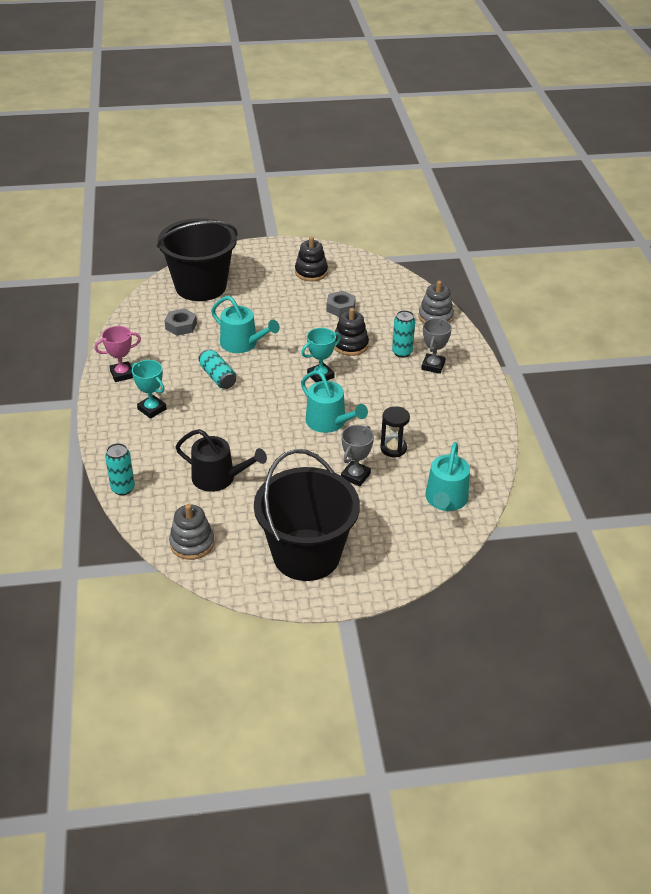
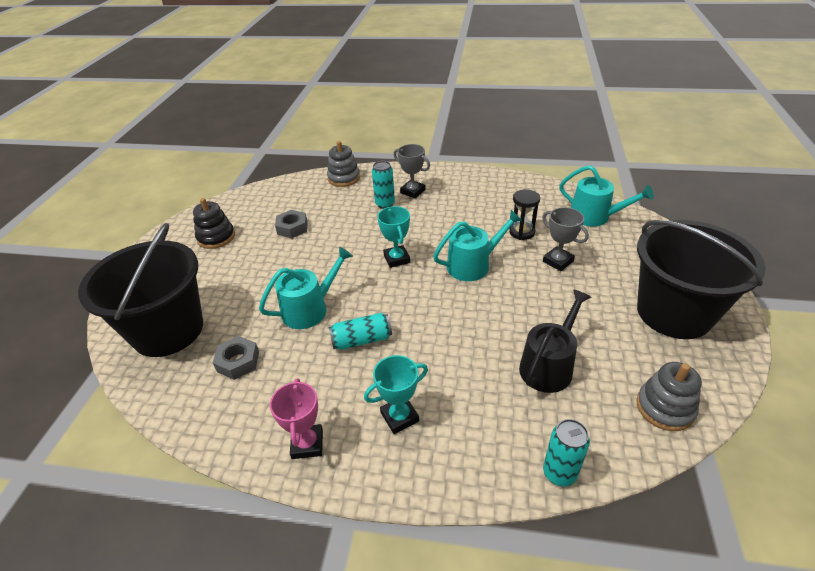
camera: 70 degrees left, 0 degrees up
(350, 345) = (357, 232): black stacking toy -> none

